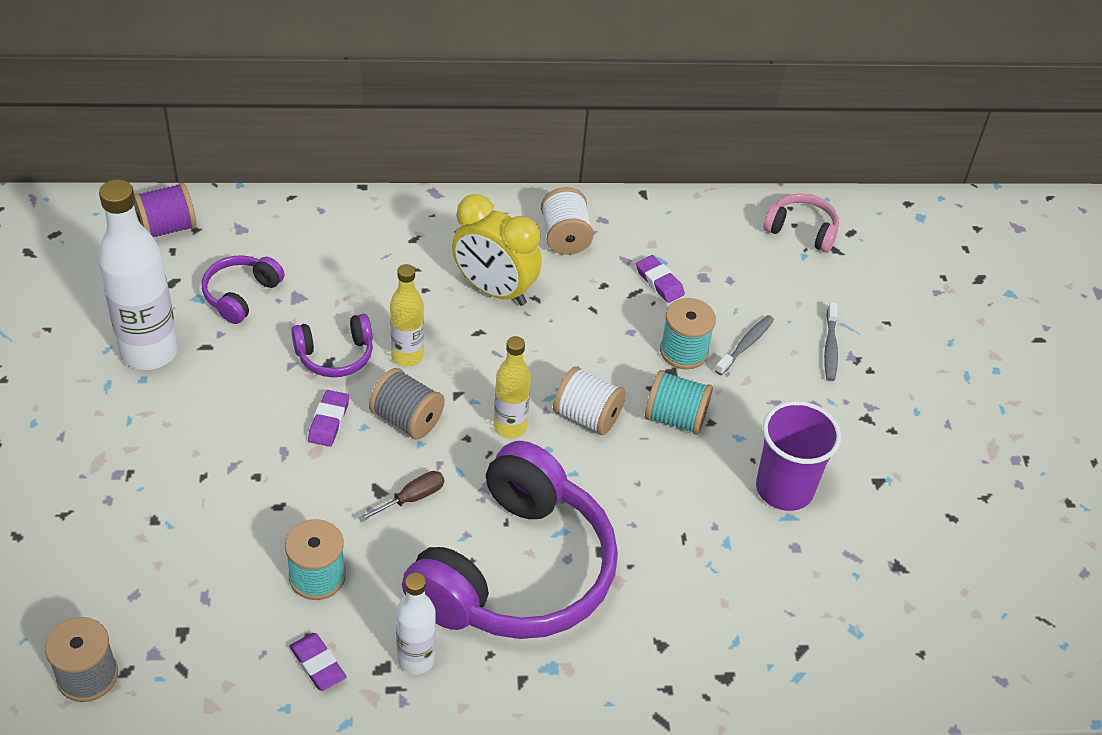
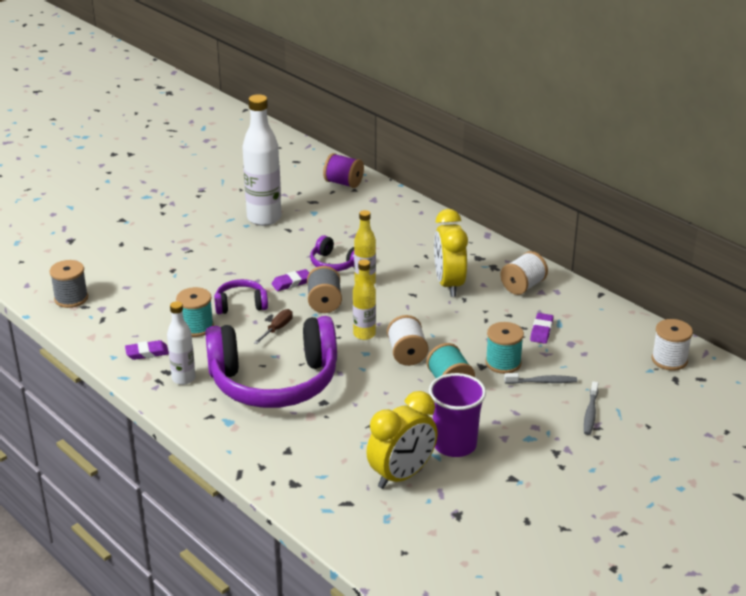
camera: 55 degrees right, 15 degrees down
(241, 295) = (333, 221): purple headphones -> purple headphones (241, 305)
(317, 664) = (147, 353): purple eraser -> purple eraser turned 60 degrees clockwise
(411, 498) = (277, 329): brown screwdriver -> brown screwdriver turned 75 degrees counterclockwise
(796, 569) = (401, 475): none -> yellow clock
(802, 230) = (669, 360): pink headphones -> white spool
(830, 348) = (590, 413): grey toothbrush -> grey toothbrush turned 45 degrees counterclockwise

